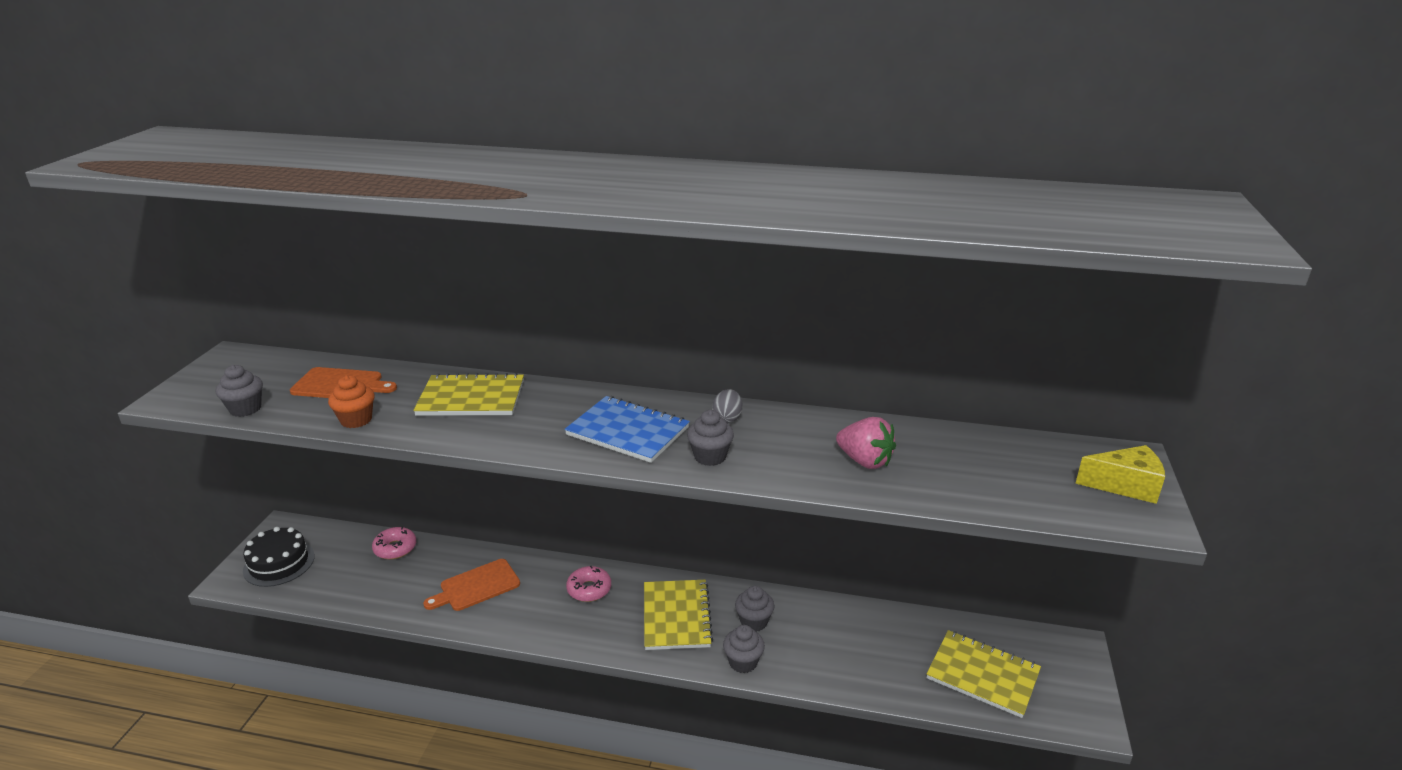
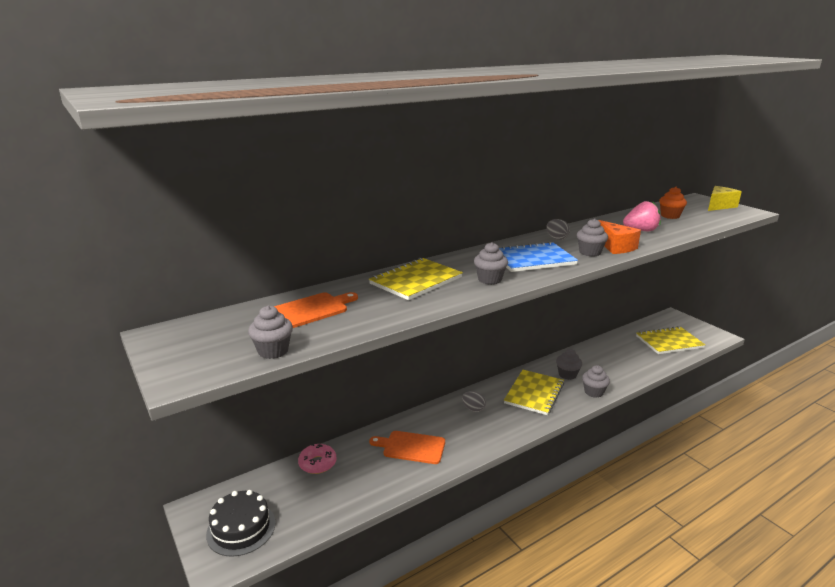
camera: 45 degrees left, 5 degrees down
(356, 420) = (376, 319): orange cupcake -> orange cupcake (670, 216)
(476, 586) = (411, 447): orange cutting board -> orange cutting board turned 90 degrees clockwise
(528, 432) = (489, 279): none -> grey cupcake
(589, 589) = (473, 409): pink donut -> grey egg
(676, 616) = (534, 393): yellow notebook -> yellow notebook turned 75 degrees clockwise
(761, 466) = (615, 247): none -> orange cheese

